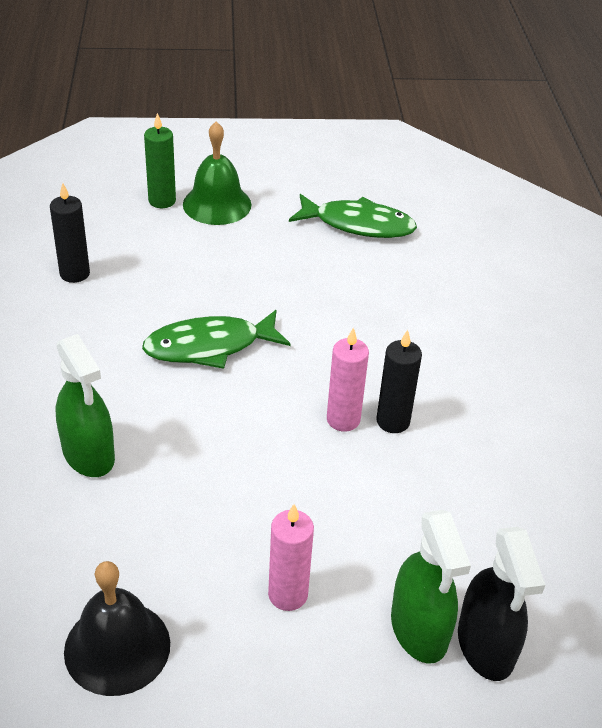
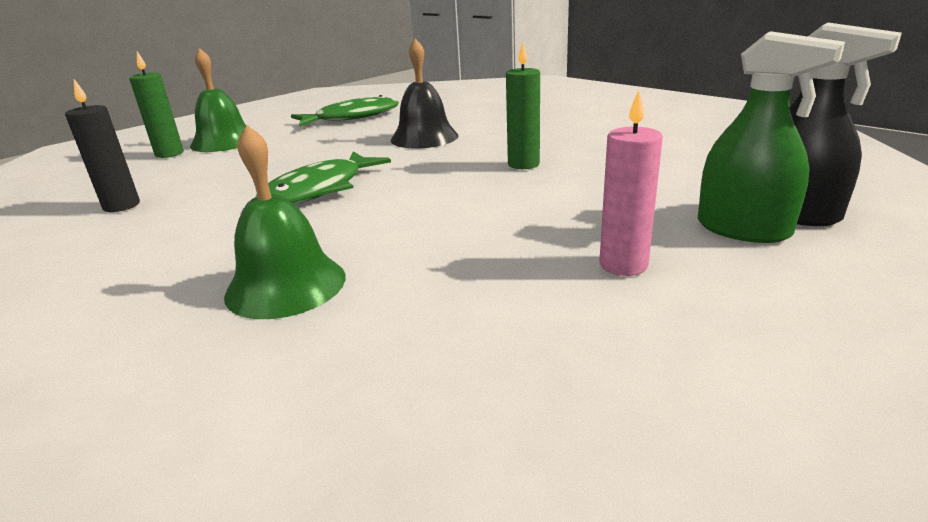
camera: 35 degrees left, 15 degrees down
(88, 454) = (286, 285): green spray bottle -> green bell
(117, 647) = (545, 393): black bell -> black bell (424, 137)
(343, 419) = (488, 177): pink candle -> none
(393, 421) = (523, 164): black candle -> green candle

